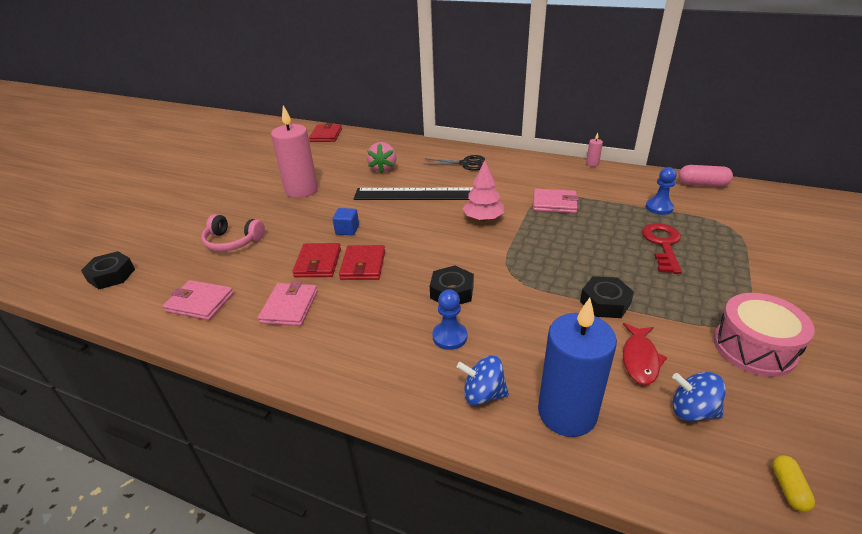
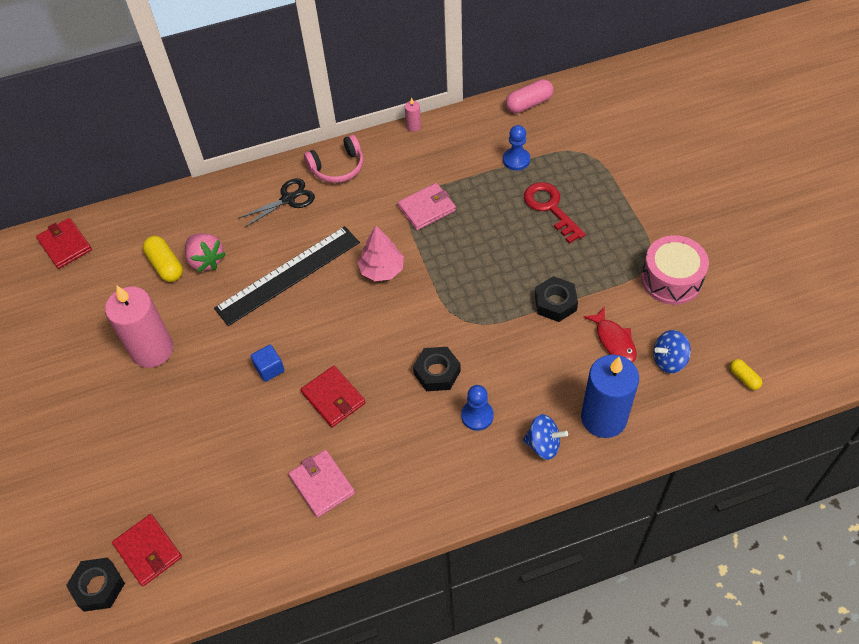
camera: 40 degrees left, 20 degrees up
(200, 302) = (235, 541): pink wallet -> none
(232, 241) = (170, 462): pink headphones -> pink headphones (337, 167)
(318, 263) = (289, 424): red wallet -> red wallet (148, 551)
(360, 161) = (166, 265): none -> yellow capsule
(483, 394) = (543, 444): blue spinning top -> blue spinning top turned 135 degrees counterclockwise

